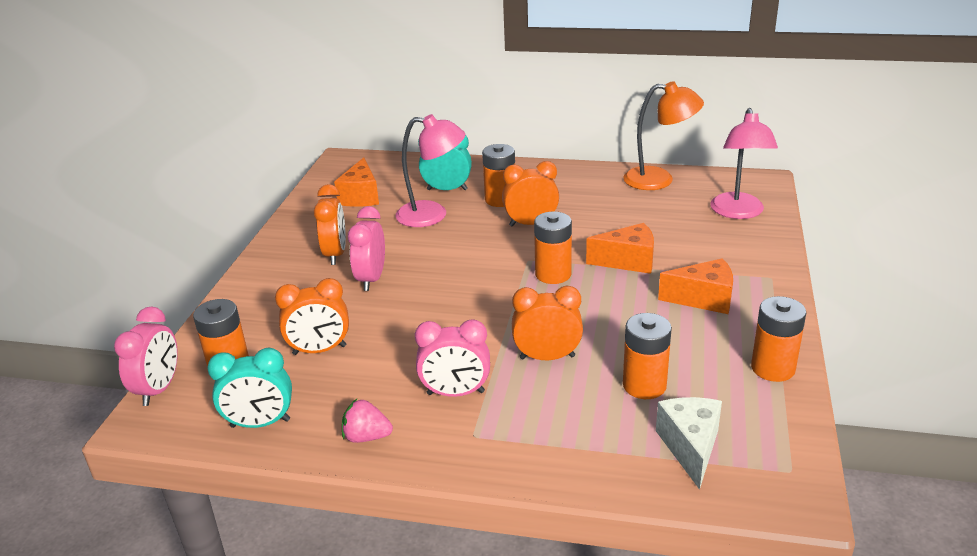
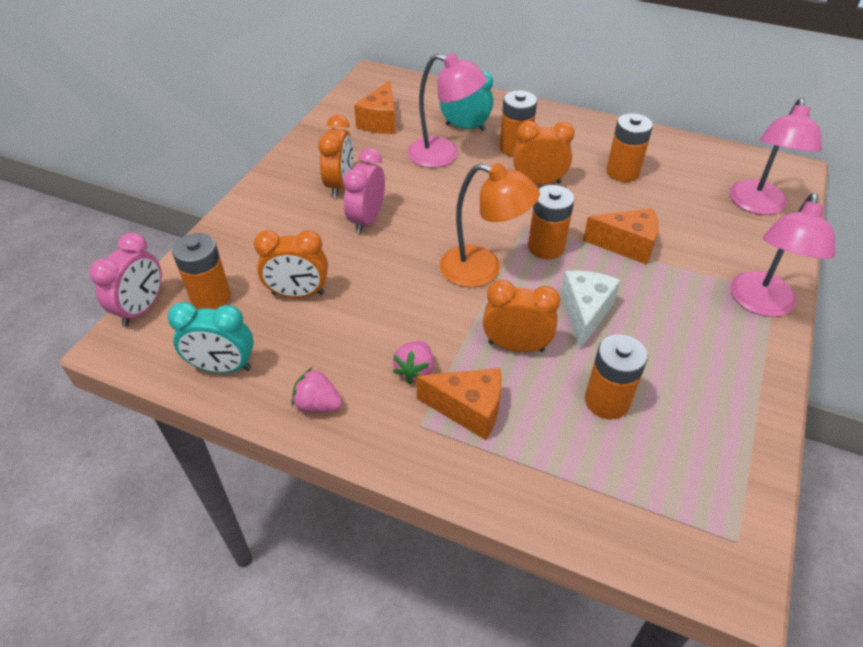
camera: 10 degrees right, 15 degrees up
(455, 393) = (415, 371): pink clock -> pink strawberry
(659, 179) = (683, 151): orange lamp -> orange lamp (483, 270)
(690, 447) = (636, 488): white cheese -> white cheese (584, 313)
(703, 299) = (694, 307): orange cheese -> orange cheese (468, 409)
(762, 287) = (761, 304): none -> pink lamp
(773, 368) = (748, 408): orange battery -> orange battery (622, 172)

